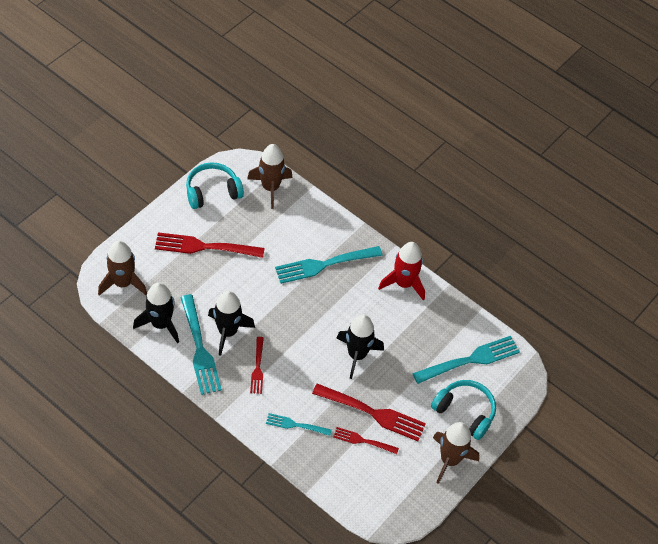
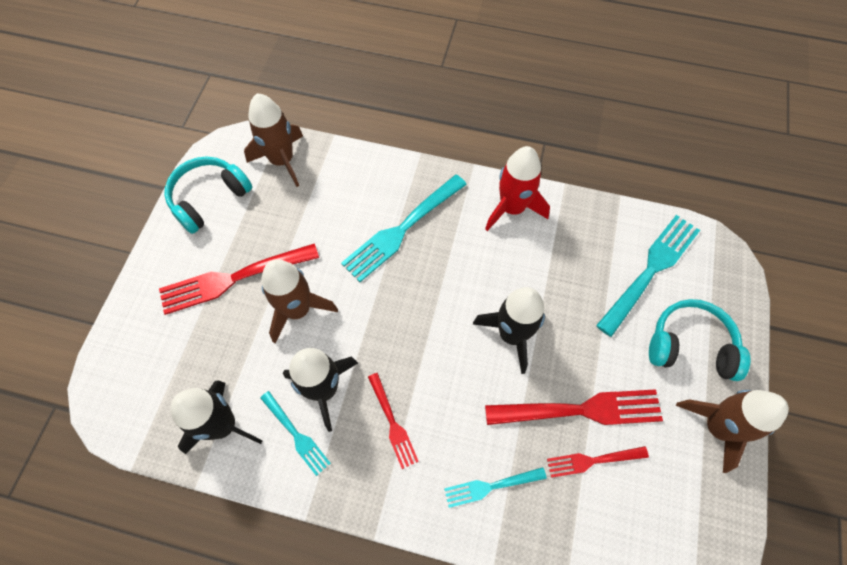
camera: 20 degrees left, 10 degrees up
(123, 283) = (140, 388): brown rocket -> brown rocket (298, 310)
(199, 347) = (295, 434): turquoise fork -> turquoise fork, size x0.56

